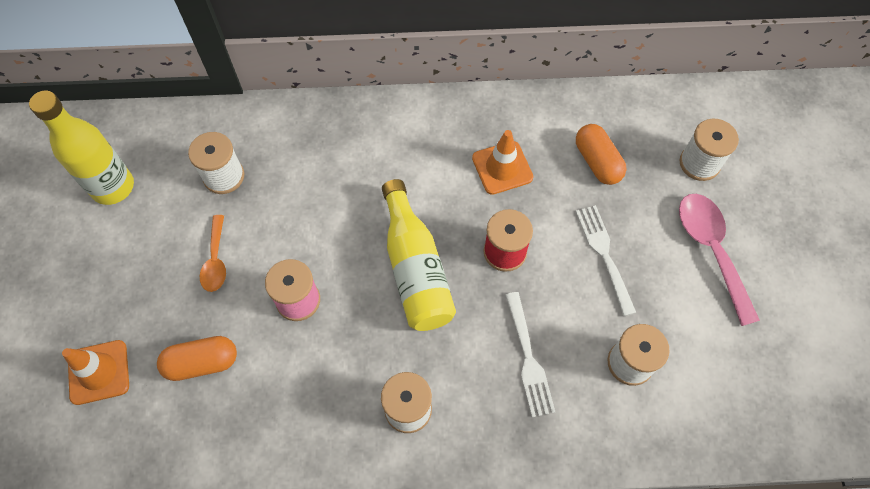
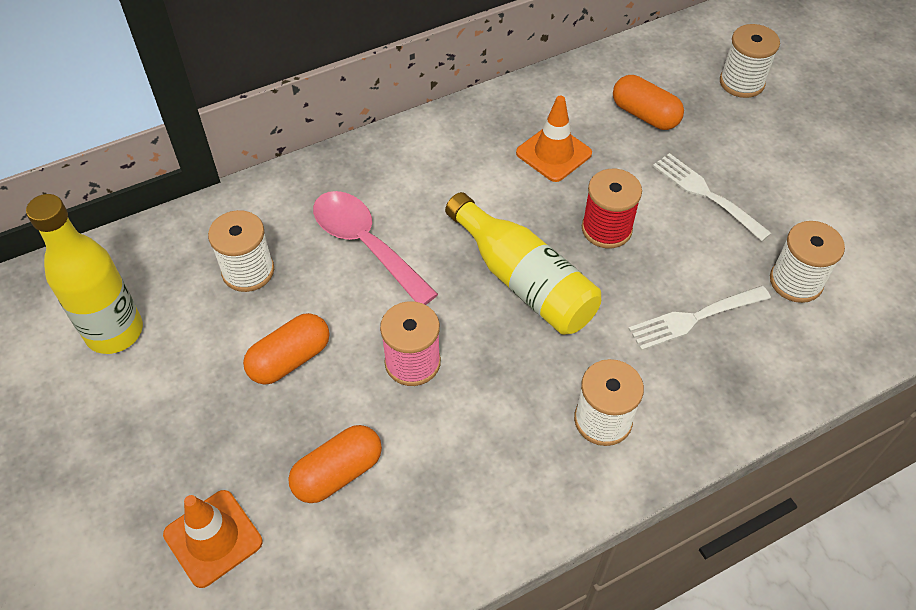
camera: 25 degrees left, 10 degrees down
(216, 260) = (290, 359): orange spoon -> orange capsule
(528, 358) = (694, 318): white fork -> white fork turned 105 degrees clockwise
(711, 251) = (803, 153): pink spoon -> pink spoon (366, 245)

